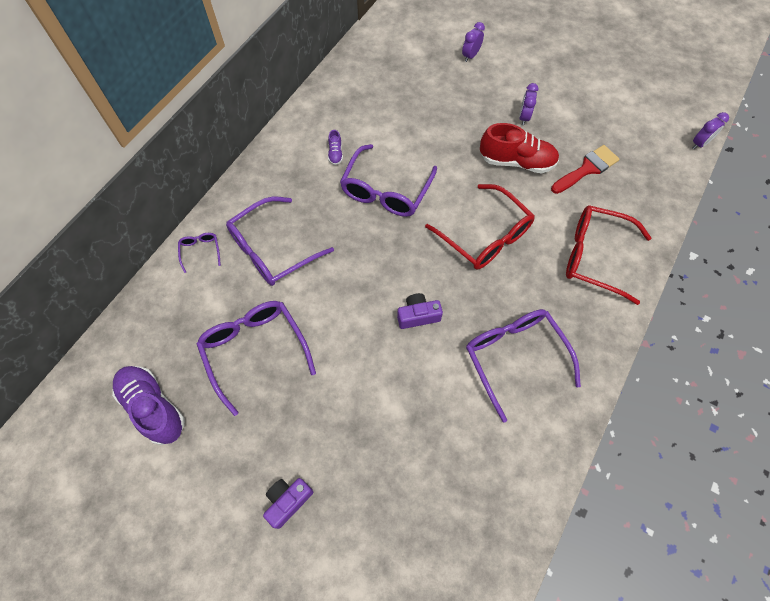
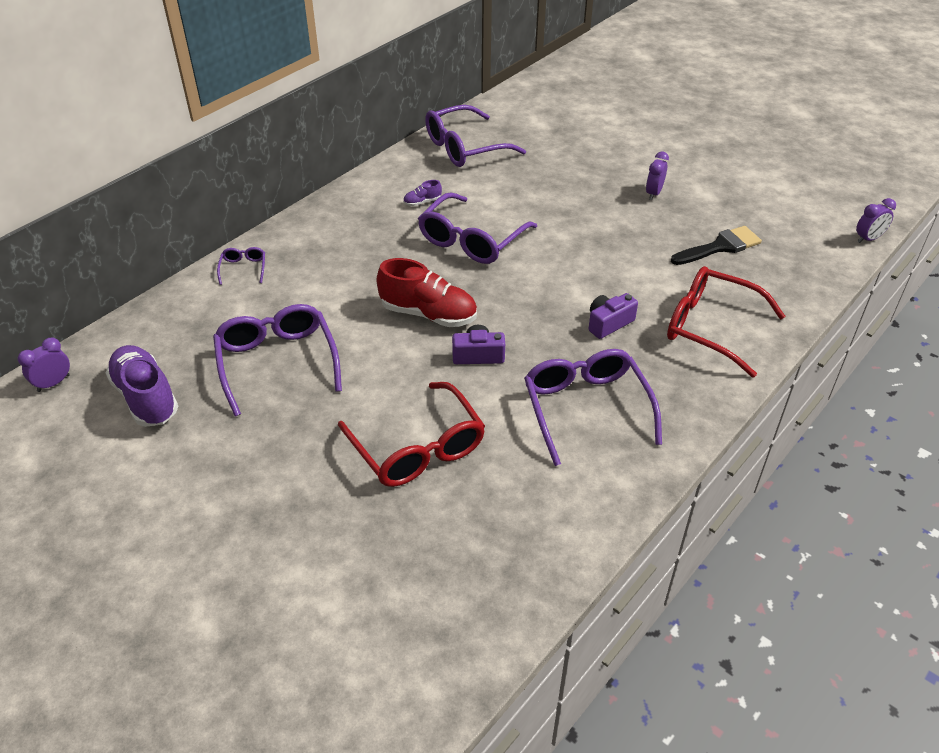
camera: 10 degrees right, 20 degrees down
(272, 250) = (325, 277): purple glasses -> purple glasses (464, 148)
(288, 501) = (273, 505): purple camera -> purple camera (608, 323)
(335, 153) = (422, 202): purple shoe -> purple shoe turned 60 degrees clockwise
(470, 56) = (603, 135): purple clock -> purple clock (53, 383)
(485, 236) = (579, 293): red glasses -> red glasses (417, 448)
(516, 162) = (635, 231): red shoe -> red shoe (428, 314)
(587, 169) = (720, 247): red brush -> black brush

